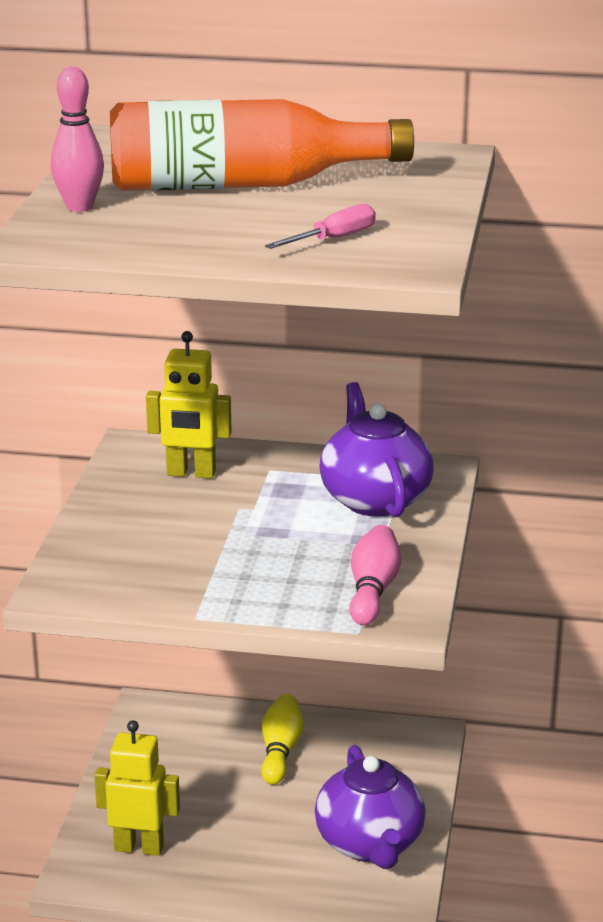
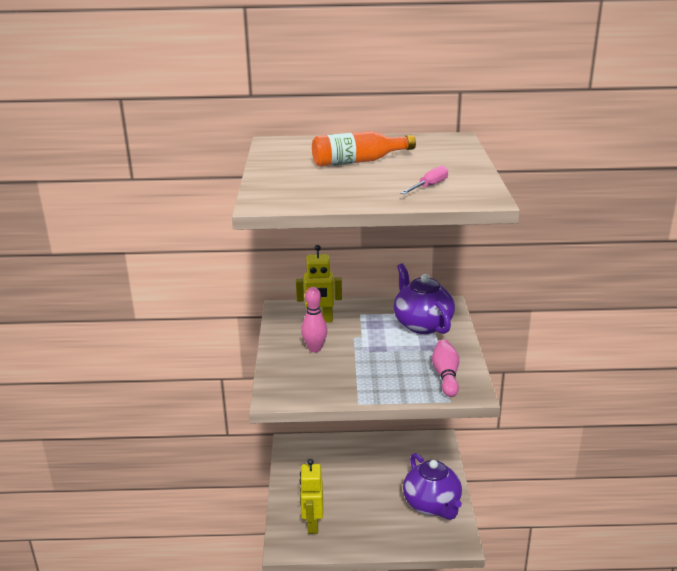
camera: 10 degrees left, 0 degrees up
(79, 207) = (276, 180): pink bowling pin -> pink bowling pin (315, 349)
(139, 847) = (312, 524): yellow robot -> yellow robot turned 90 degrees counterclockwise
(243, 185) = (358, 161): orange bottle -> orange bottle, size x0.62
(280, 751) = (368, 458): yellow bowling pin -> none

